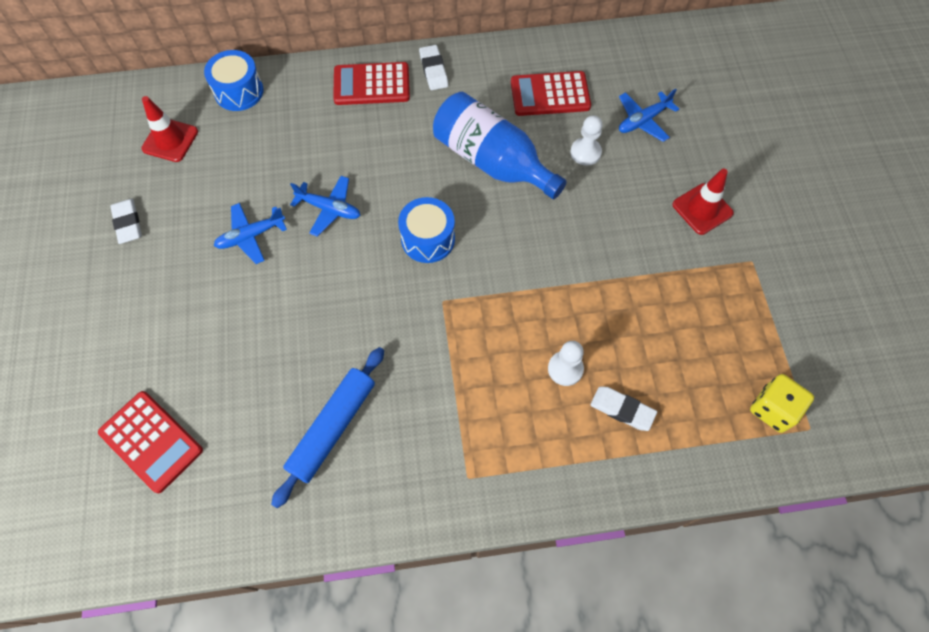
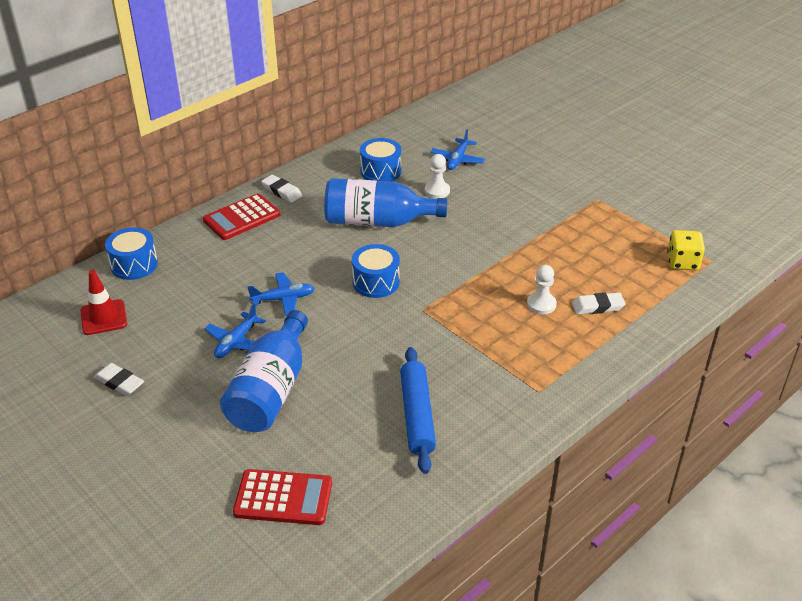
camera: 35 degrees left, 25 degrees down
(235, 312) = (271, 390): none -> blue bottle
(550, 94) = (380, 171): red calculator -> blue drum
(702, 209) = (541, 187): red traffic cone -> none

